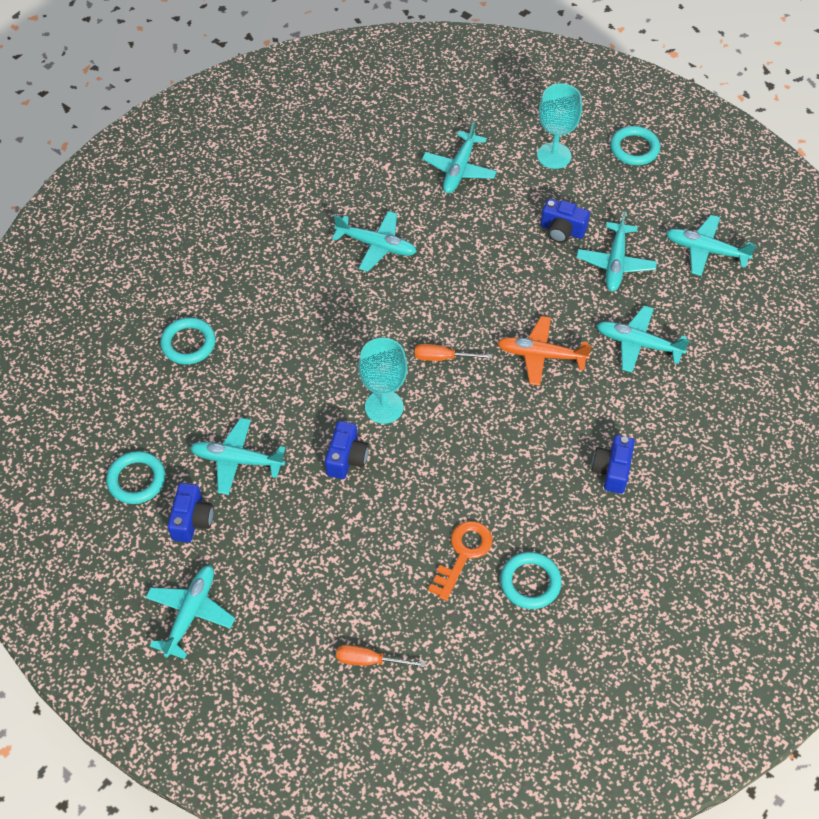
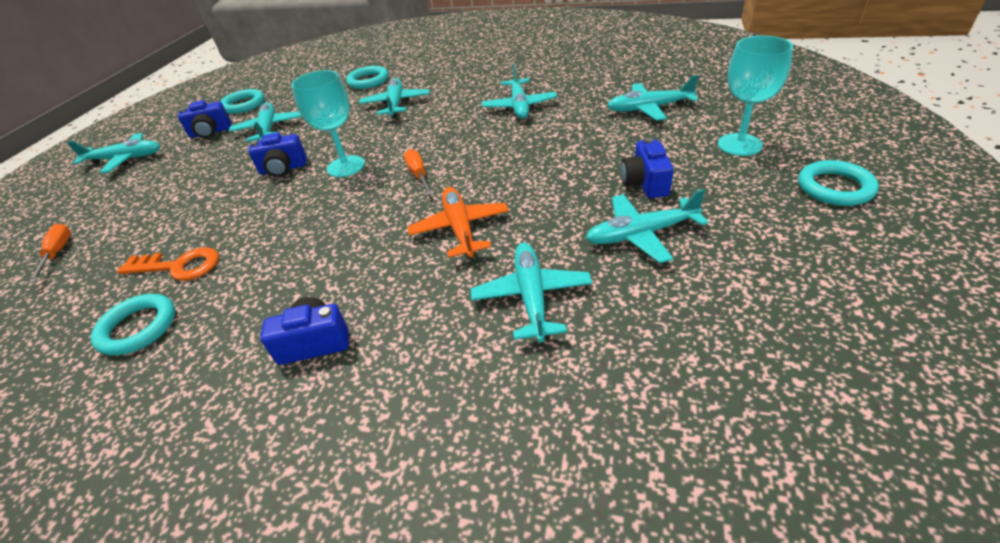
camera: 70 degrees right, 15 degrees down
(706, 250) = (756, 306): turquoise plane -> turquoise plane (396, 104)

